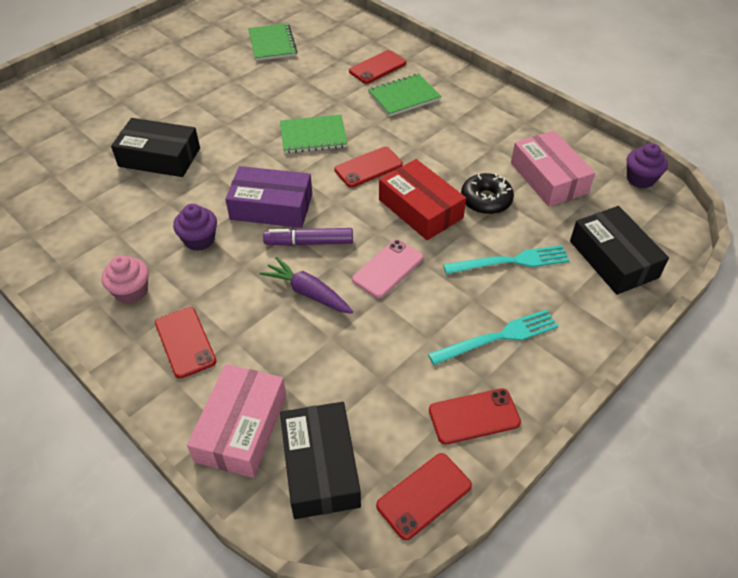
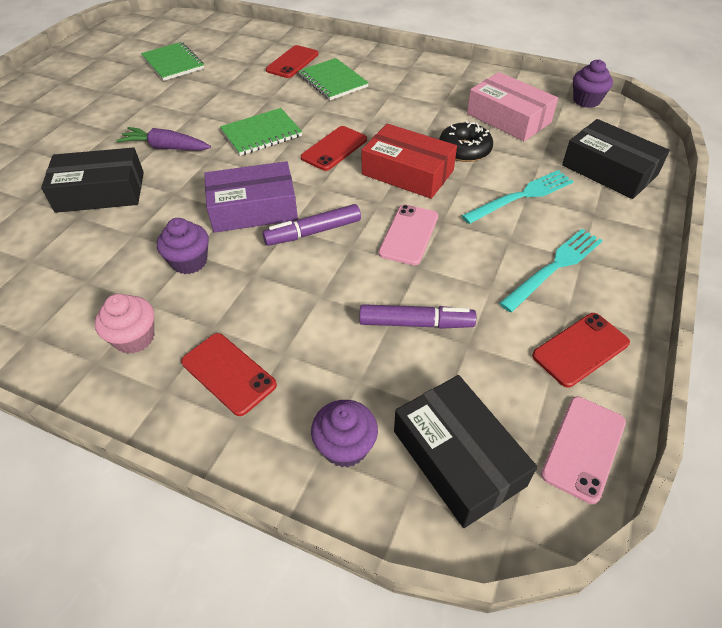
camera: 20 degrees left, 0 degrees up
(241, 428) = (345, 446): pink box -> purple cupcake
(307, 292) = (339, 280): purple carrot -> purple carrot (166, 147)
(349, 349) = (416, 323): none -> purple marker
(404, 96) = (333, 81): green notebook -> green notebook turned 75 degrees counterclockwise
(424, 496) = (584, 448): red phone -> pink phone

